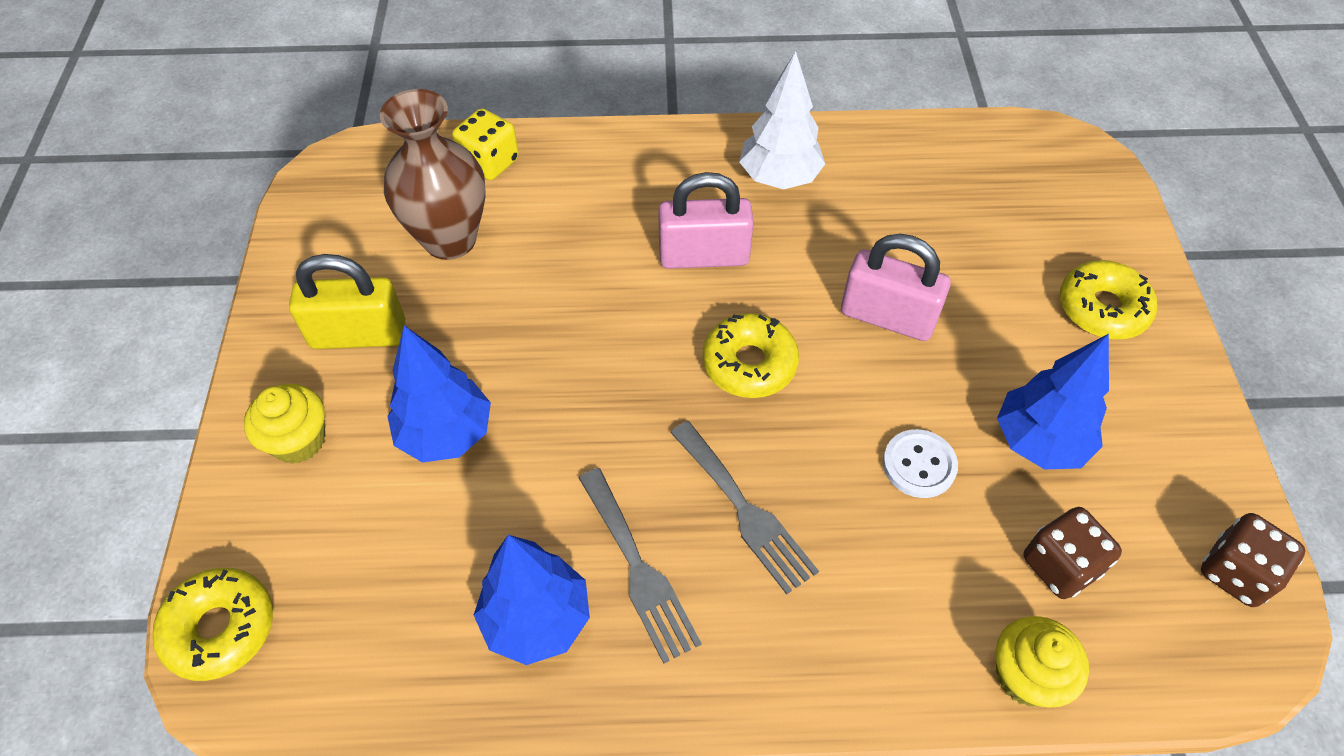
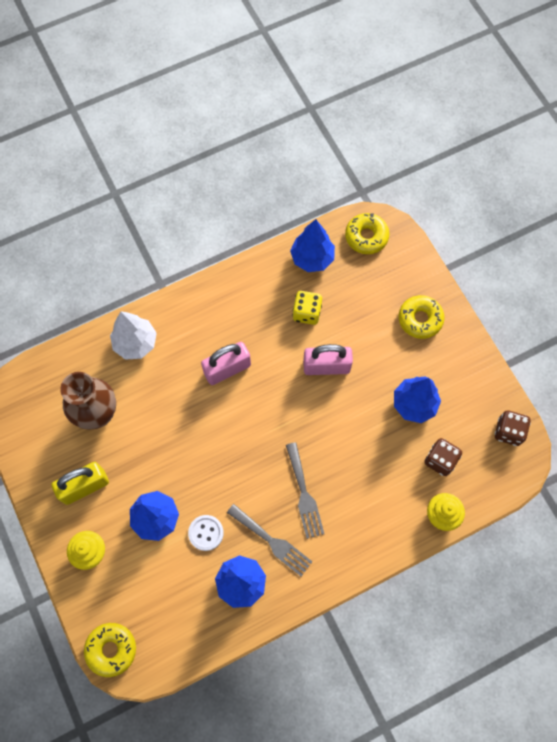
camera: 25 degrees left, 15 degrees up
(489, 163) = (91, 358): yellow dice -> yellow dice (306, 313)
(745, 511) = (304, 494): grey fork -> grey fork turned 45 degrees clockwise
(749, 364) = (274, 420): yellow donut -> yellow donut (366, 237)
(779, 178) = (243, 305): white tree -> white tree (136, 343)
(919, 465) = (368, 438): white button -> white button (206, 533)
(932, 155) = (312, 258): none -> blue tree

